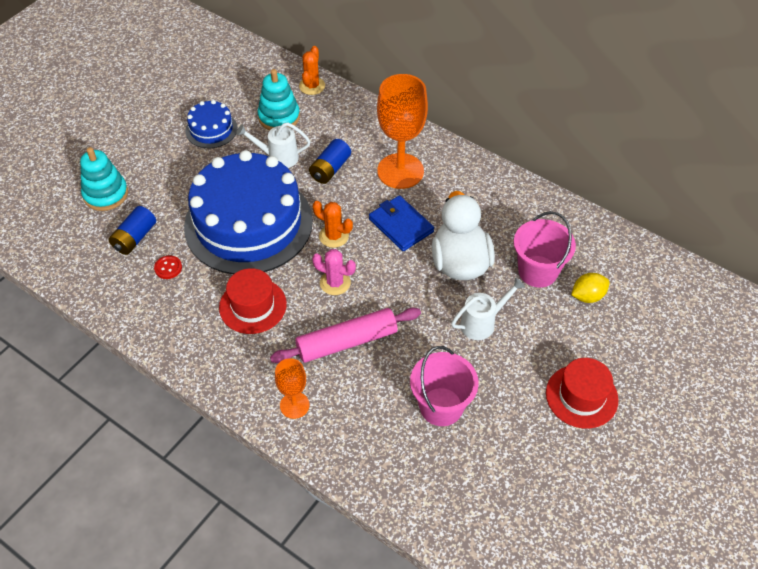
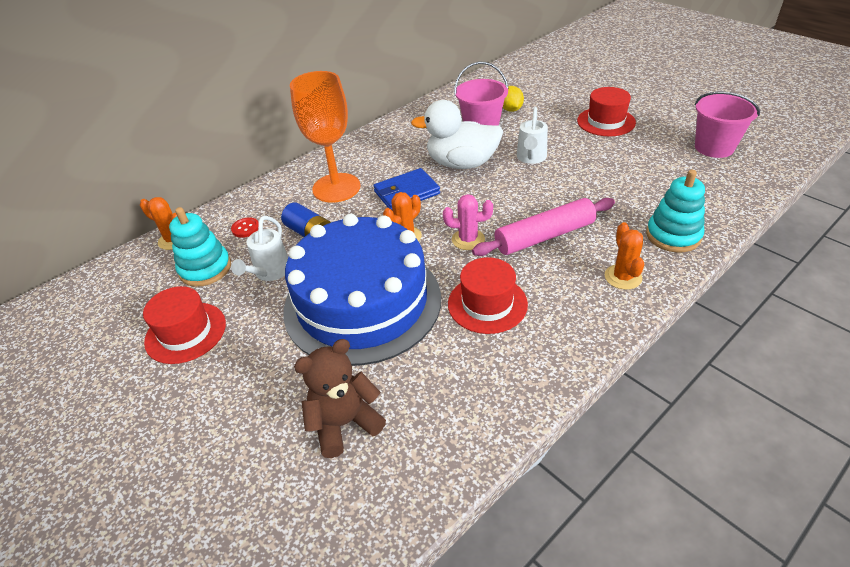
camera: 75 degrees left, 10 degrees down
(106, 194) = (243, 462): turquoise stacking toy -> turquoise stacking toy (673, 235)
(134, 238) = (344, 423): blue battery -> brown teddy bear
(168, 268) = (410, 384): red button -> red button (246, 228)
(211, 129) = (186, 332): blue cake -> red hat
(294, 405) = (623, 277): orange goblet -> orange cactus
(335, 283) = (468, 239): pink cactus -> pink cactus turned 60 degrees clockwise
(347, 342) = (544, 236): pink rolling pin -> pink rolling pin turned 75 degrees clockwise
(441, 406) = (619, 186): pink bucket -> pink bucket (714, 147)
(482, 323) = (531, 158): white watering can -> white watering can turned 150 degrees counterclockwise

